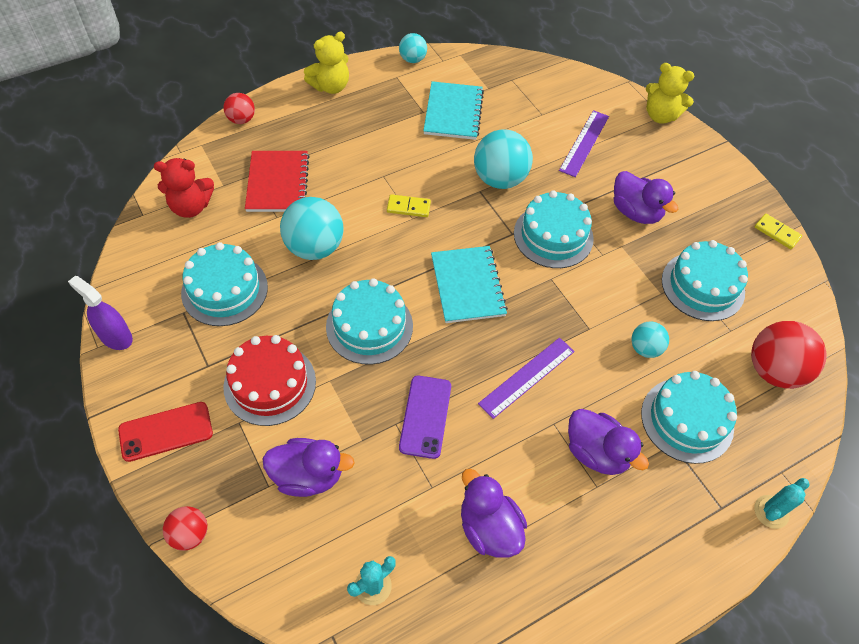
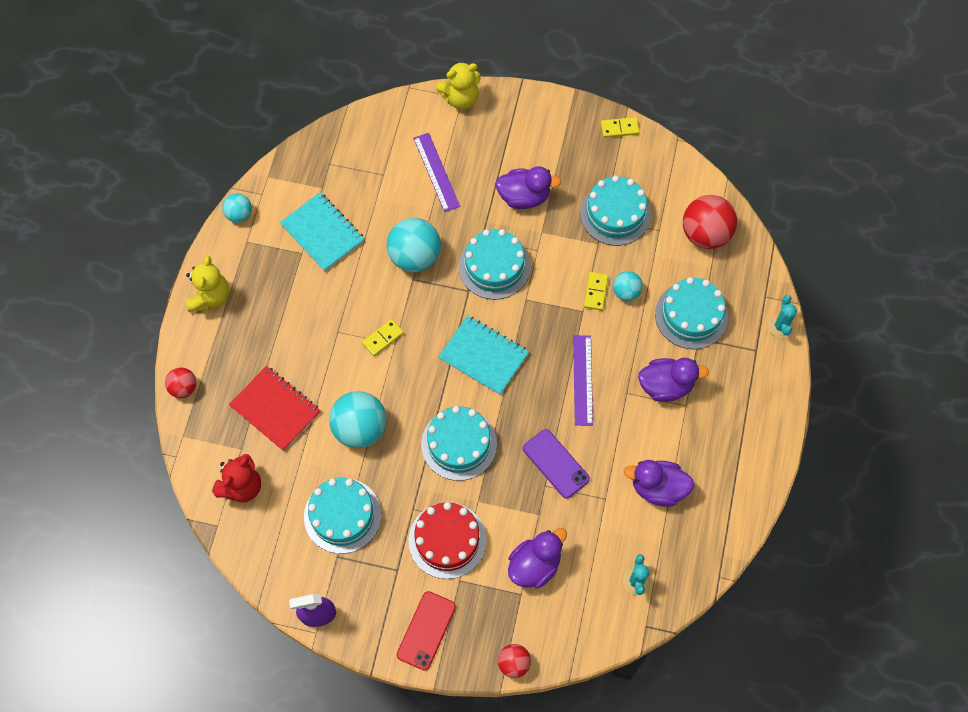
camera: 45 degrees left, 10 degrees up
(617, 325) = (596, 292): none -> yellow domino

